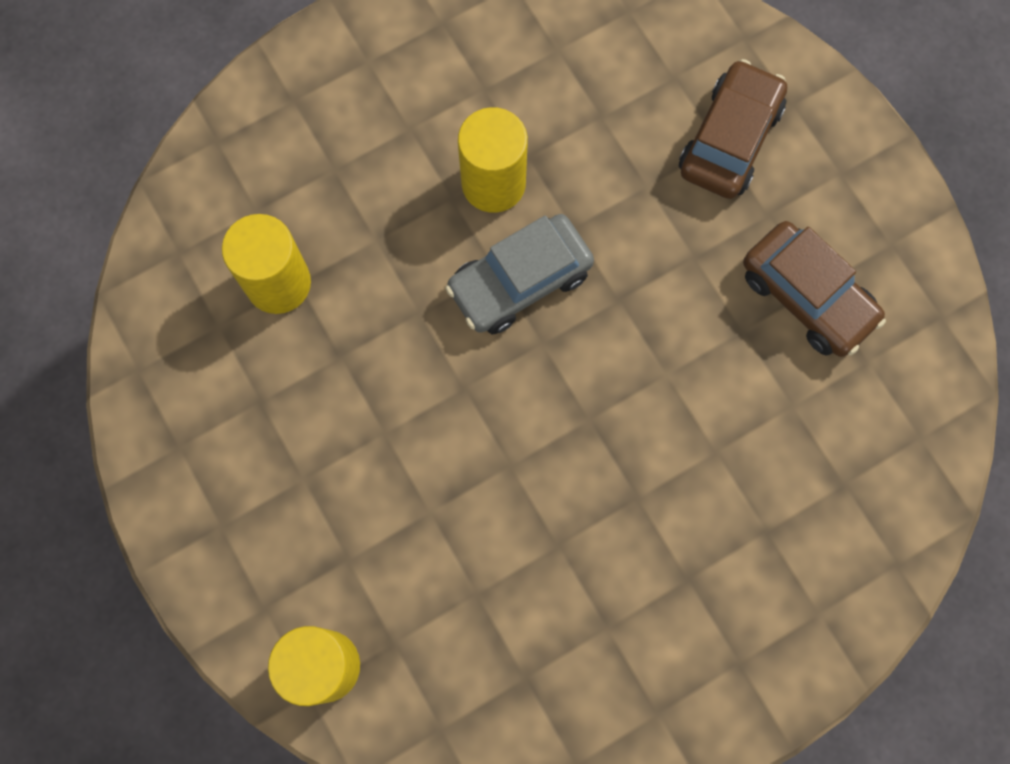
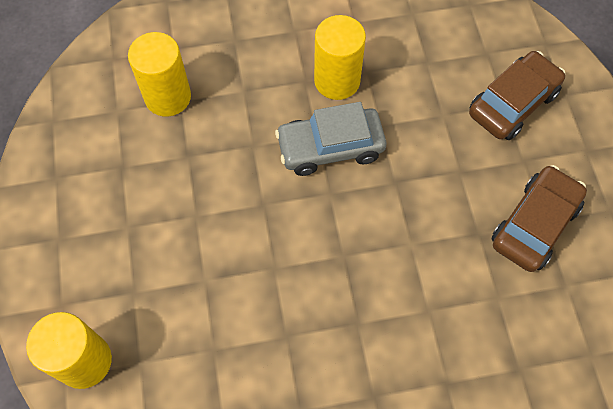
camera: 20 degrees right, 10 degrees down
(807, 296) = (534, 224): brown car -> brown car turned 120 degrees counterclockwise

